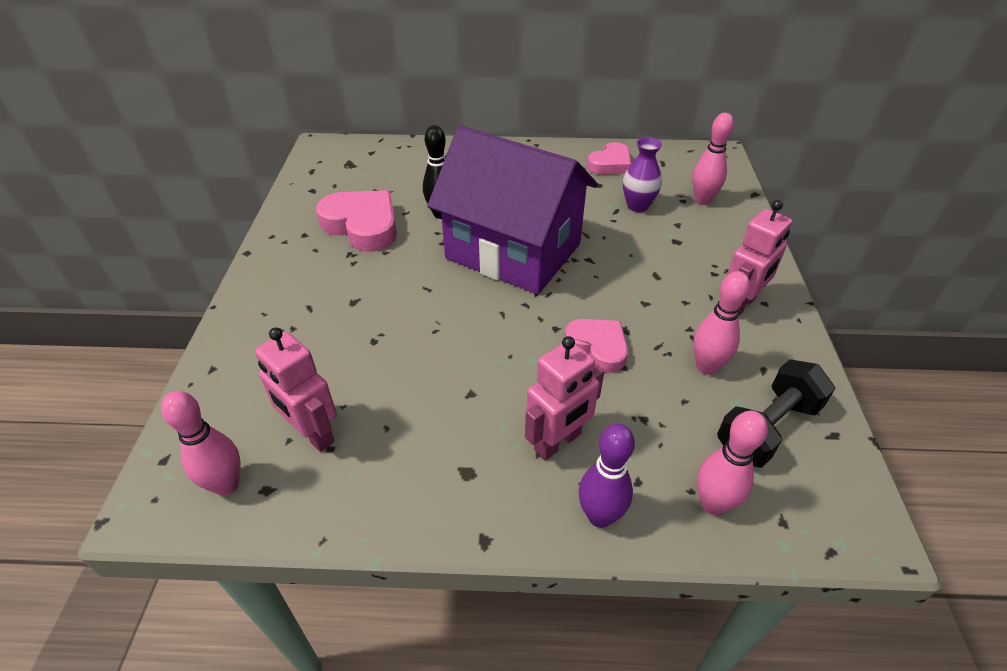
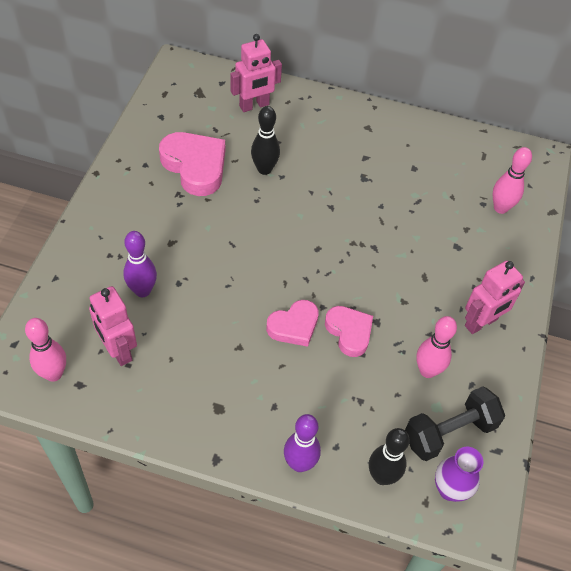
camera: 10 degrees right, 10 degrees up
(330, 358) = (142, 291): none -> purple bowling pin
(513, 251) = (313, 223): purple house -> none
(558, 442) = (290, 402): pink robot -> pink robot (254, 106)
(610, 164) = (434, 146): pink heart -> pink heart (294, 326)
(637, 206) = (439, 200): purple vase -> purple vase (450, 489)
(712, 504) = (382, 476): pink bowling pin -> black bowling pin

